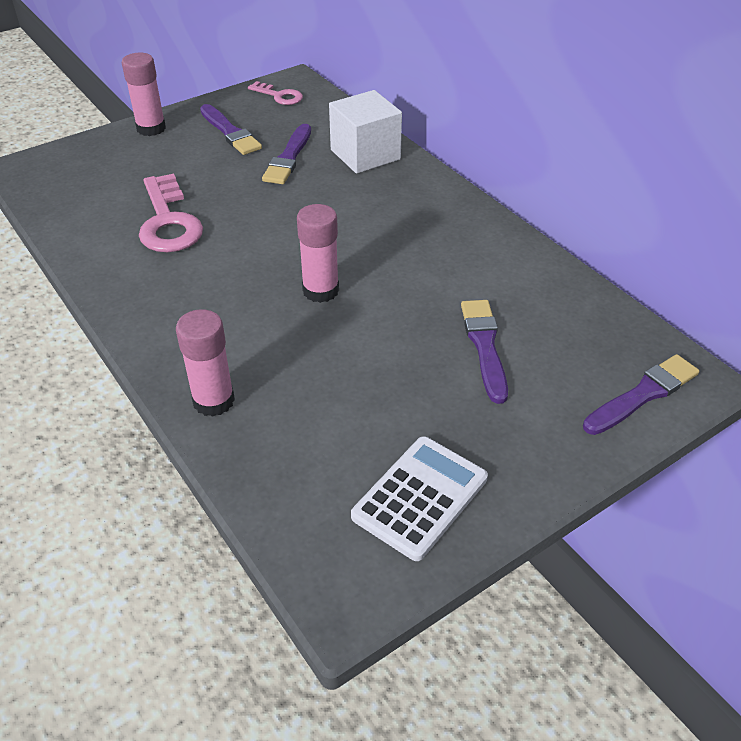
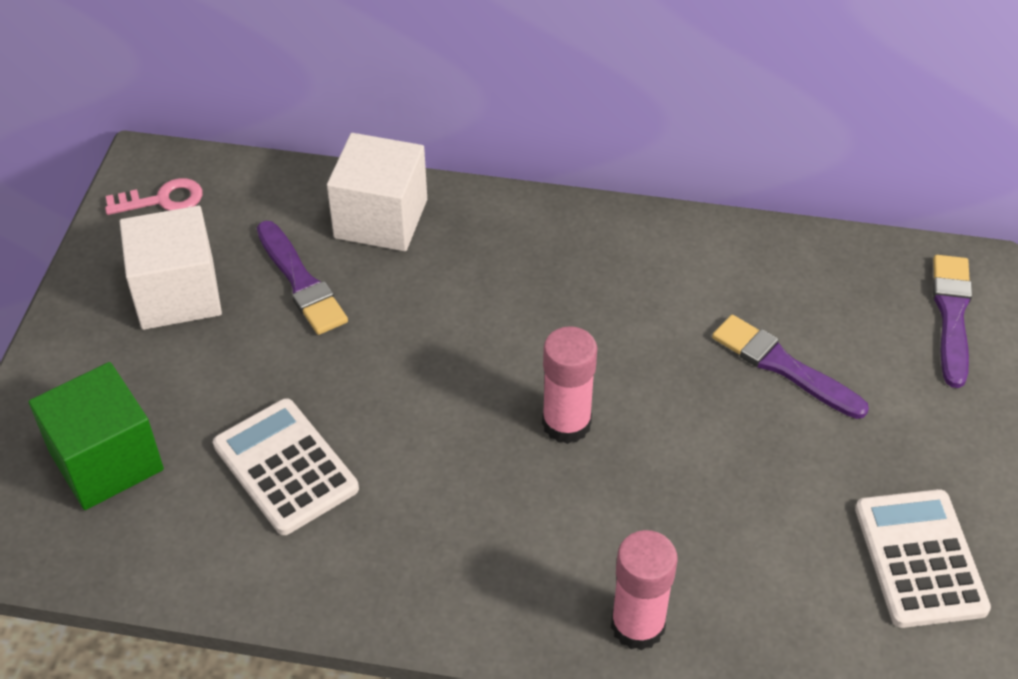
camera: 45 degrees left, 5 degrees up
(106, 173) = (106, 461): none -> green cube
(151, 128) = (64, 357): pink glue stick -> none
(168, 221) = (286, 467): pink key -> white calculator
(230, 132) = (178, 294): purple brush -> white cube

